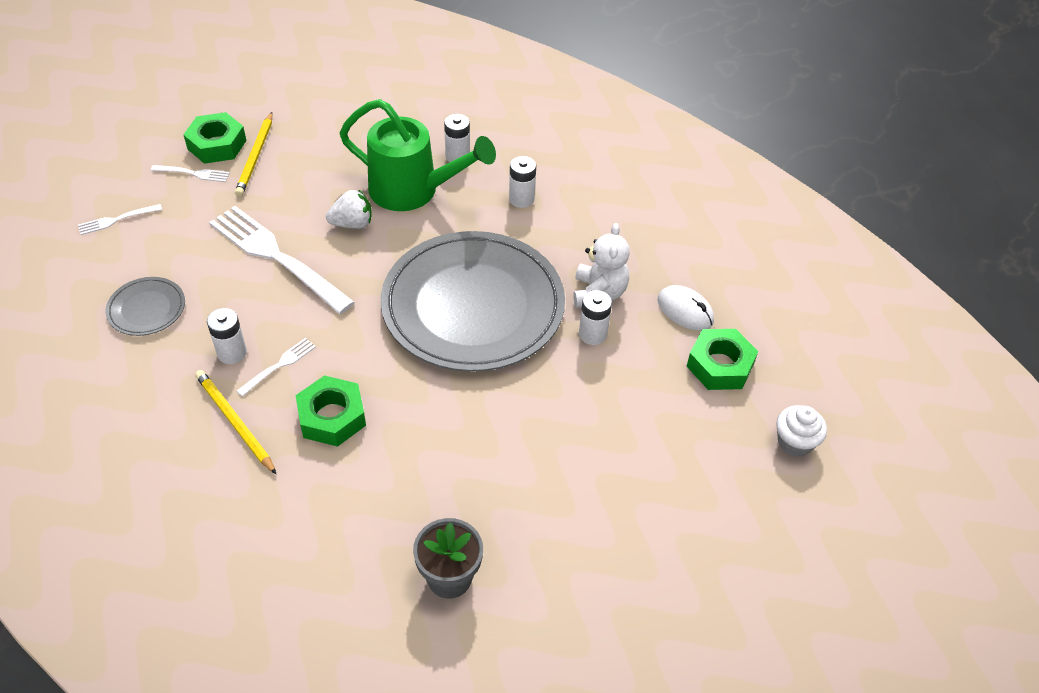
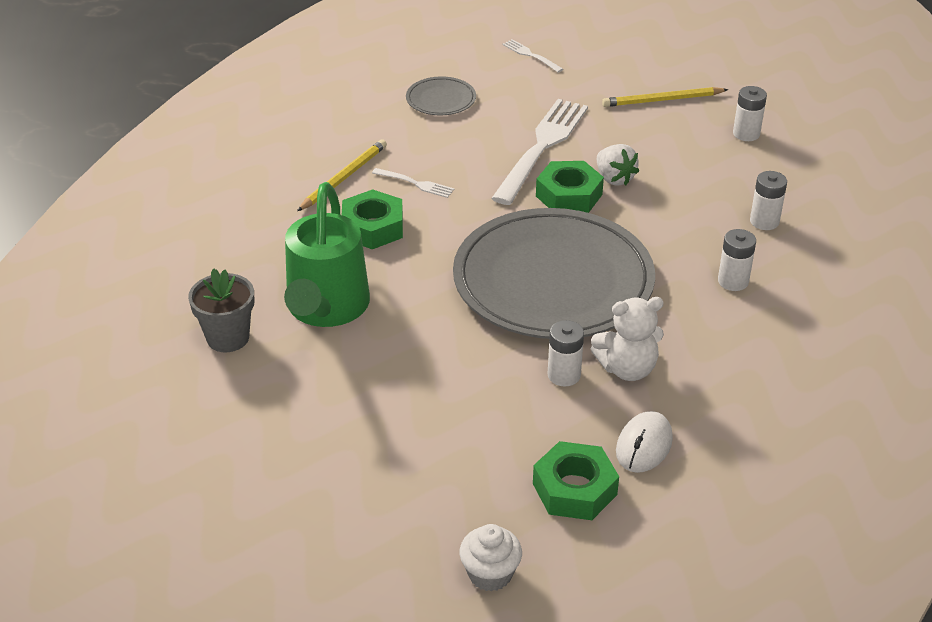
camera: 75 degrees right, 10 degrees down
(193, 173) = (614, 74): white fork -> none
(217, 145) = (661, 75): green nut -> green nut (568, 195)
(232, 353) = (416, 155): white battery -> white battery (746, 134)
(413, 191) = (688, 204): green watering can -> green watering can (326, 309)

